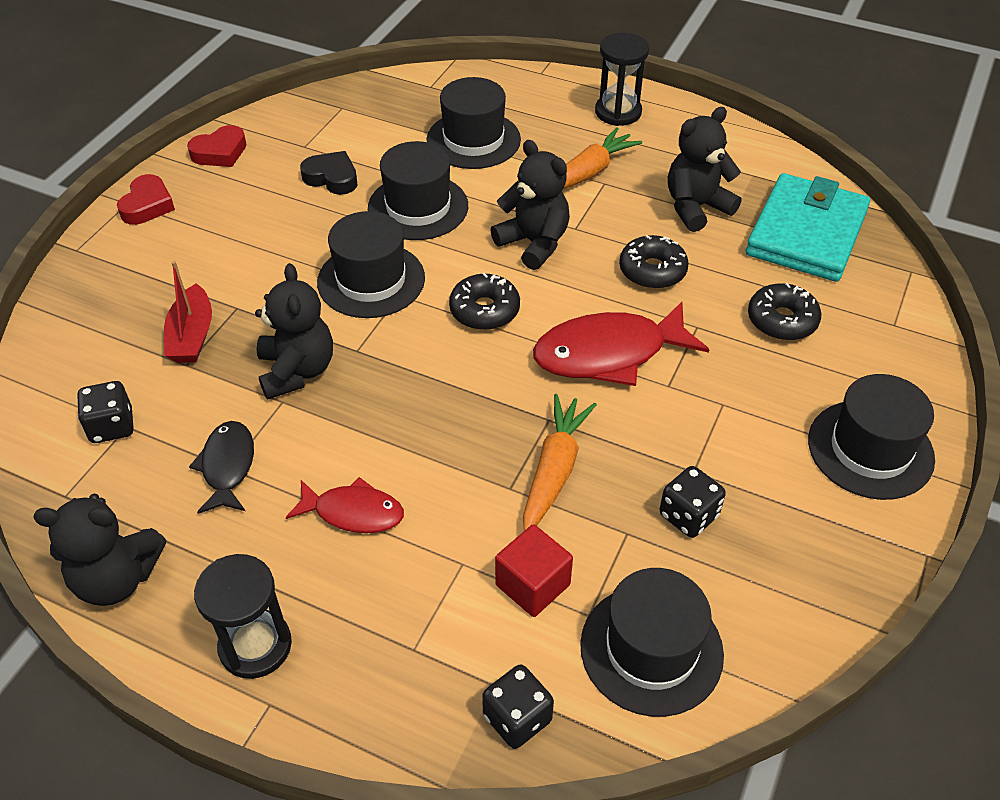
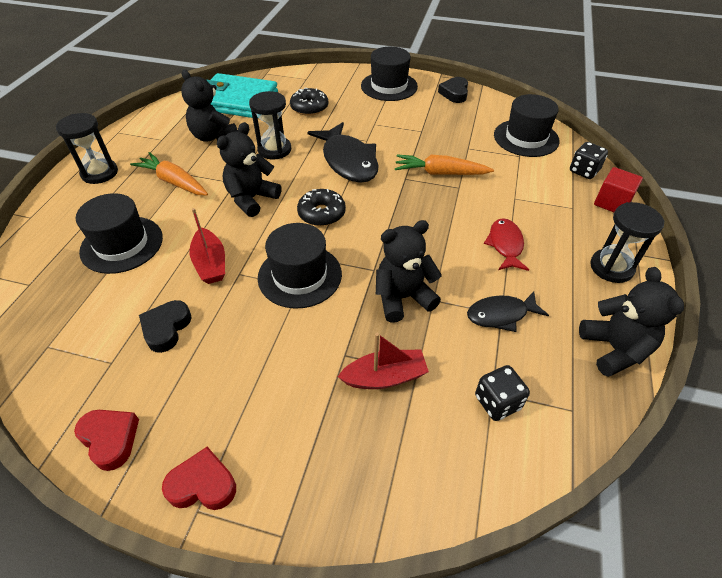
camera: 100 degrees left, 0 degrees up
(418, 207) = (210, 264): black hat -> red boat
(532, 585) = (513, 173): red cube -> red cube (612, 203)
(609, 353) = (348, 161): red fish -> black fish
(652, 271) = (274, 150): black donut -> black hourglass
(688, 515) = (449, 131): black dice -> none
(844, 563) = (454, 93): none -> black heart

